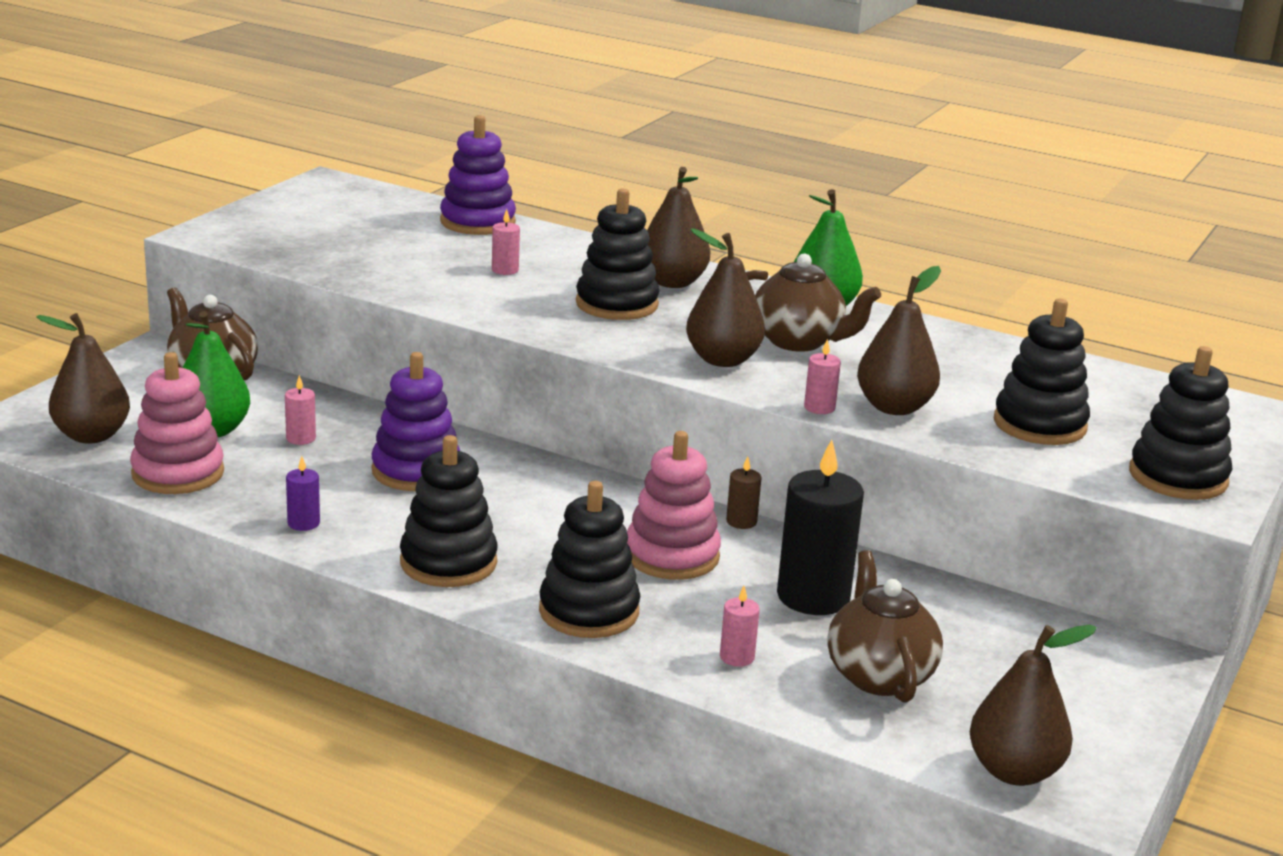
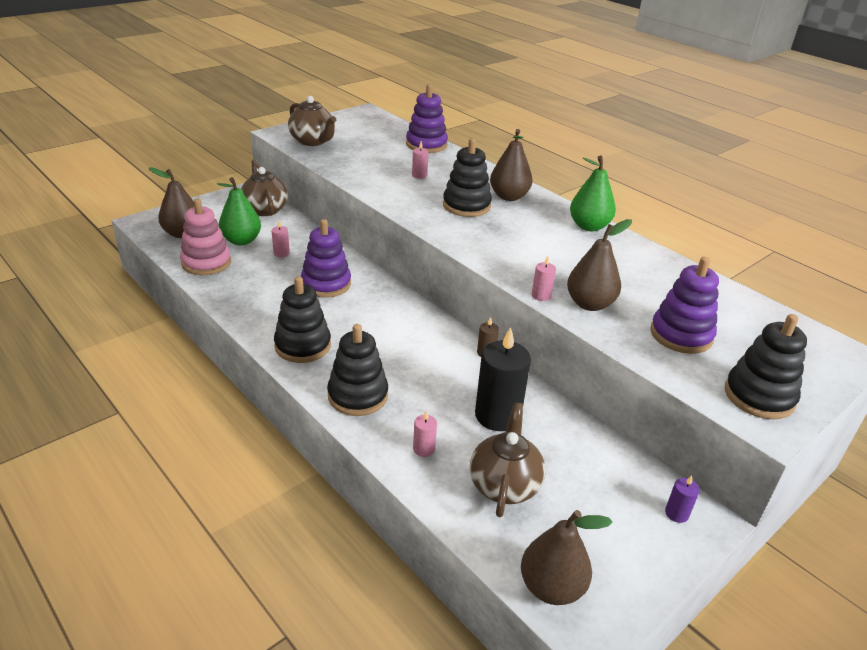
camera: 20 degrees right, 10 degrees up
(303, 523) = (245, 305): purple candle -> purple candle (676, 513)
(672, 556) = (430, 368): pink stacking toy -> none
(722, 360) = (503, 252): brown pear -> none
(798, 341) = (558, 247): brown teapot -> brown teapot (313, 141)
(1039, 424) = (681, 335): black stacking toy -> purple stacking toy

